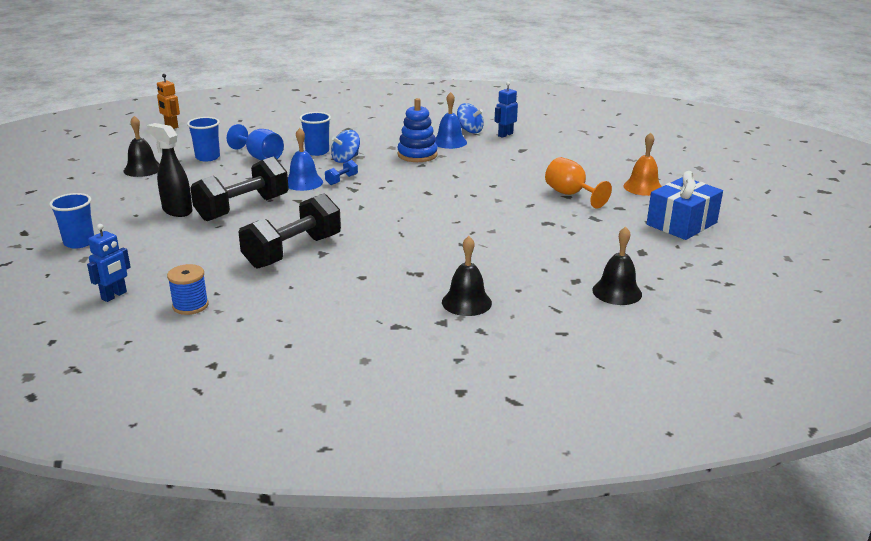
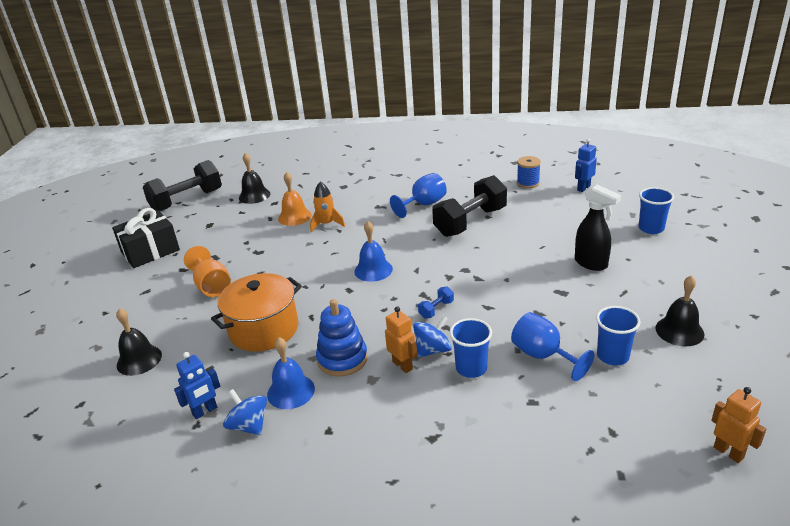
camera: 170 degrees left, 5 degrees up
(243, 208) = (528, 267): black dumbbell -> black dumbbell (187, 201)
(303, 182) = (477, 305): blue bell -> blue bell (373, 270)
(353, 274) = (423, 204): none -> blue goblet
(369, 152) = (402, 365): none -> orange robot
(466, 302) = (352, 188): black bell -> black bell (139, 360)
(481, 251) = (326, 224): none -> orange rocket
(493, 168) = (264, 329): none -> orange pot
(643, 187) = (134, 297): orange bell -> orange bell (294, 217)
(681, 224) = (150, 251): blue gift -> black gift

